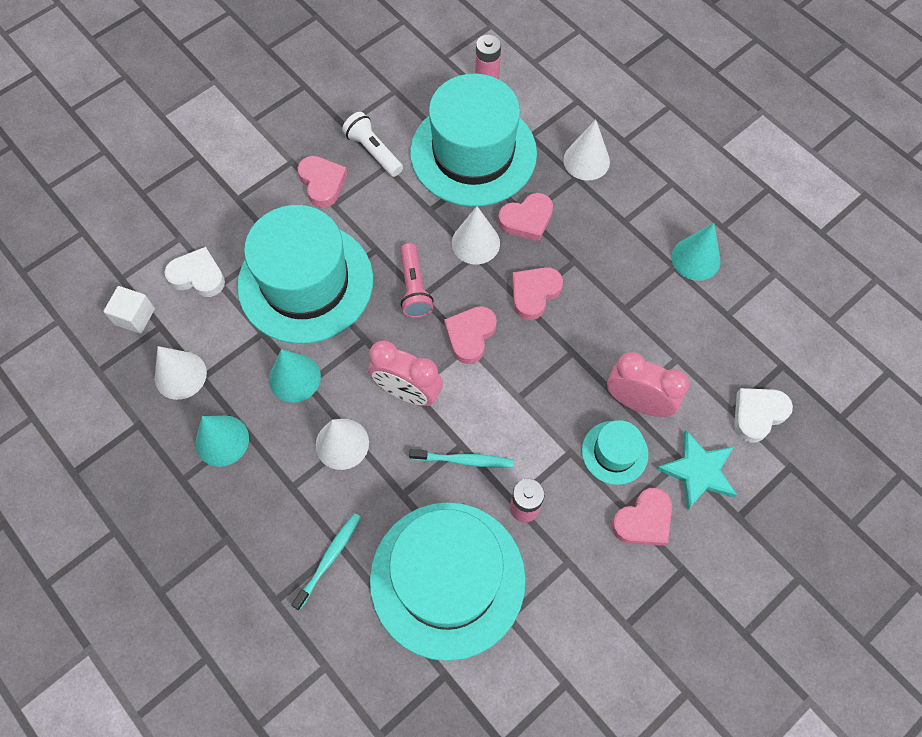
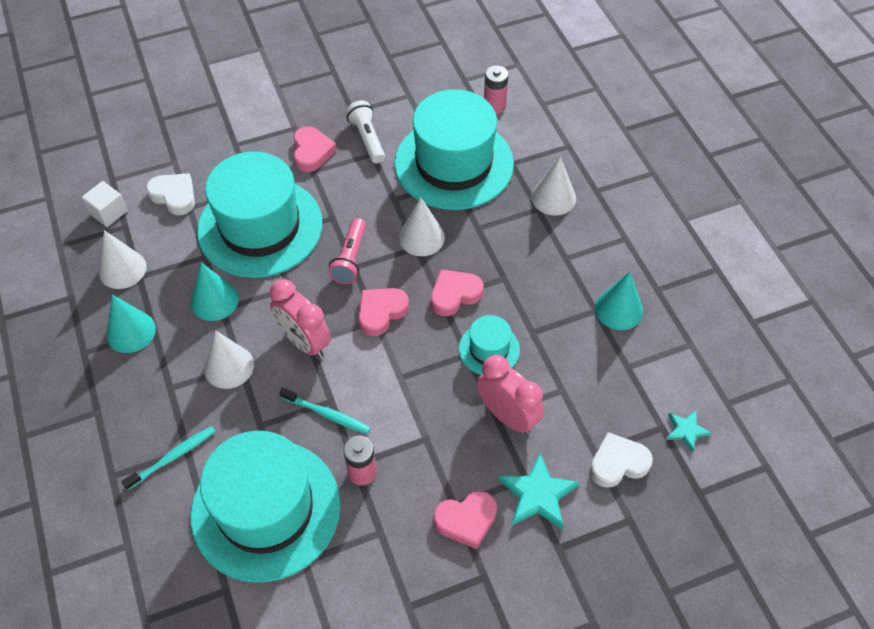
camera: 20 degrees right, 10 degrees down
(527, 220) = (476, 231): pink heart -> none
(614, 452) = (466, 452): turquoise hat -> turquoise hat (489, 349)
(805, 361) = (686, 430): none -> turquoise star

